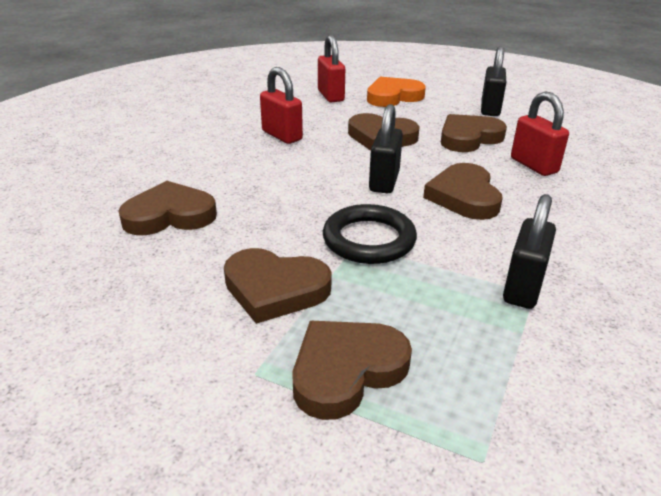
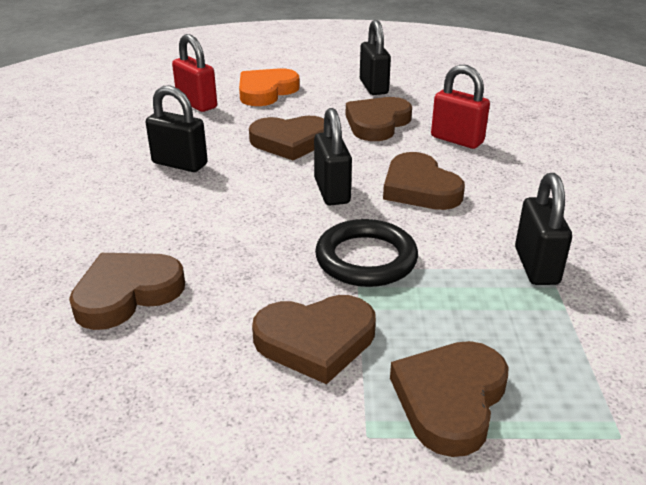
camera: 25 degrees left, 0 degrees up
(282, 135) = (180, 164): red padlock -> black padlock

